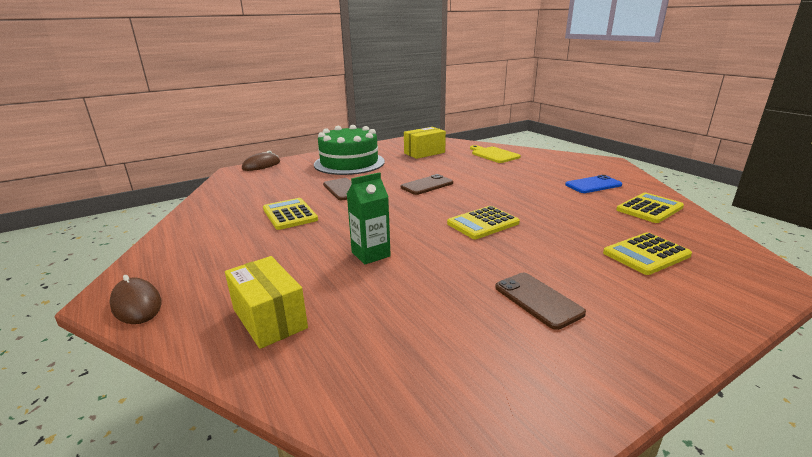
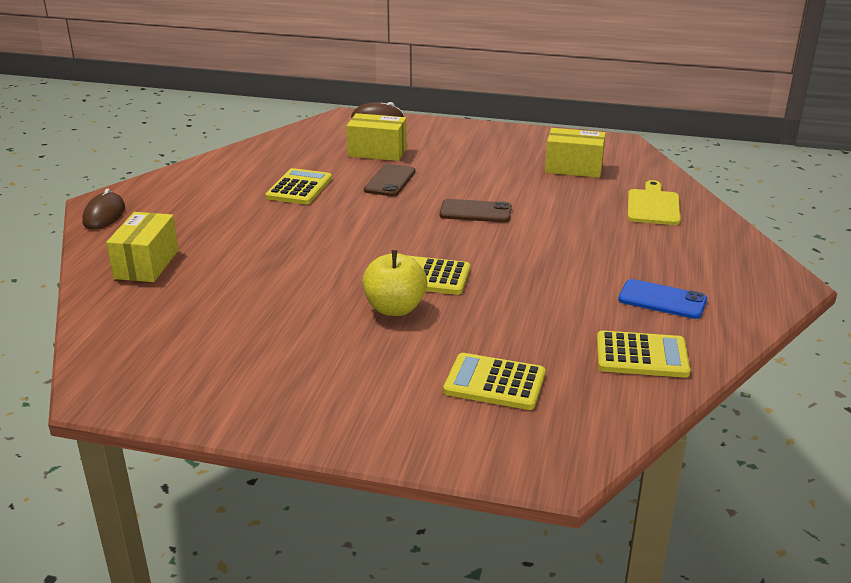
camera: 45 degrees right, 5 degrees up
(301, 180) = (377, 152): none -> yellow box
(349, 163) = (462, 149): green cake -> none
(370, 254) = (284, 254): green carton -> none
(510, 247) = (395, 308): none -> yellow apple
(538, 300) = (314, 353): brown phone -> none

